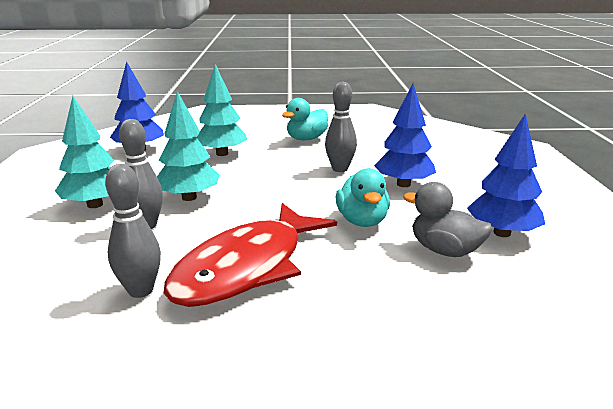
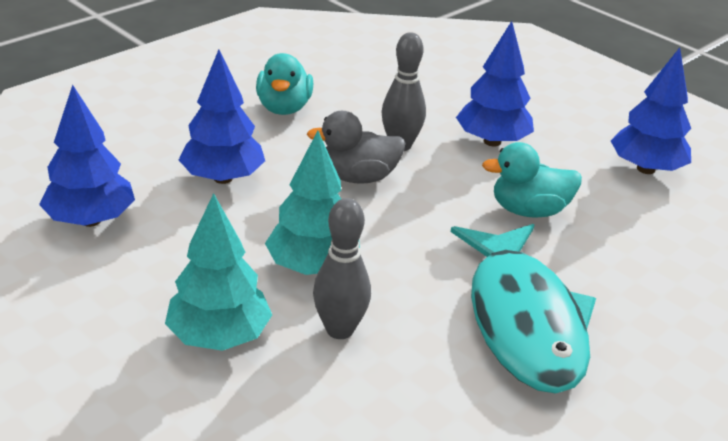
camera: 45 degrees left, 10 degrees up
(140, 290) = (481, 403): grey bowling pin -> none
(222, 154) = (223, 178): turquoise tree -> blue tree
(247, 267) = (523, 321): red fish -> turquoise fish
(362, 221) = (529, 210): turquoise duck -> turquoise duck turned 135 degrees clockwise
(444, 250) = (635, 212): grey duck -> grey duck (358, 177)

